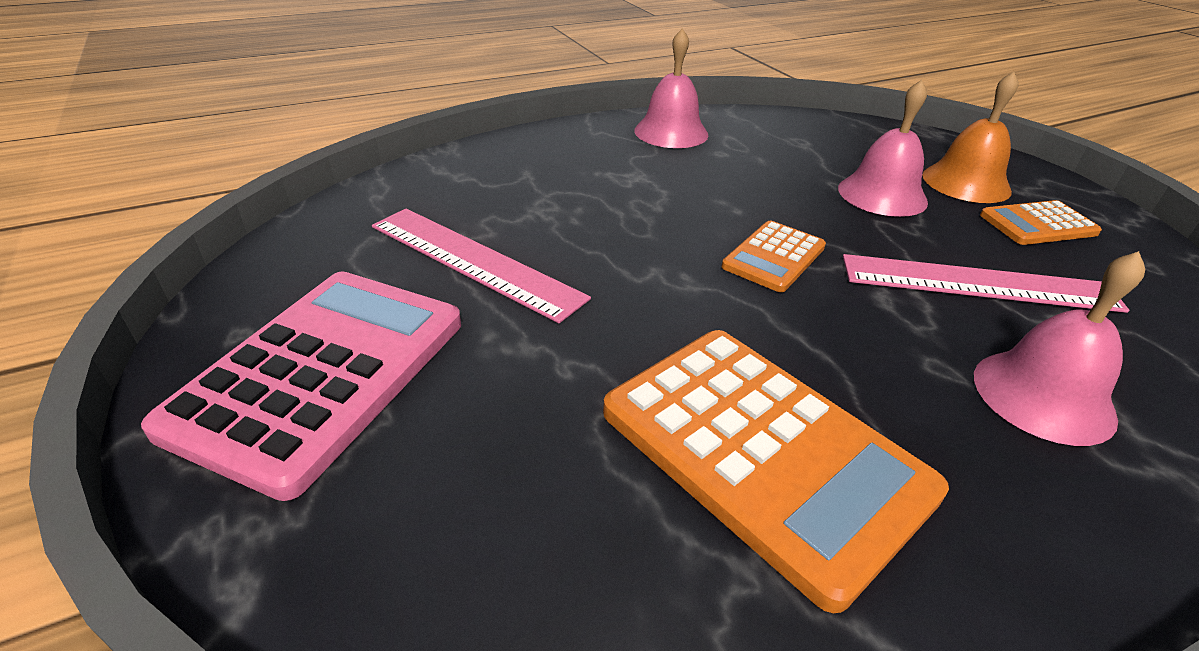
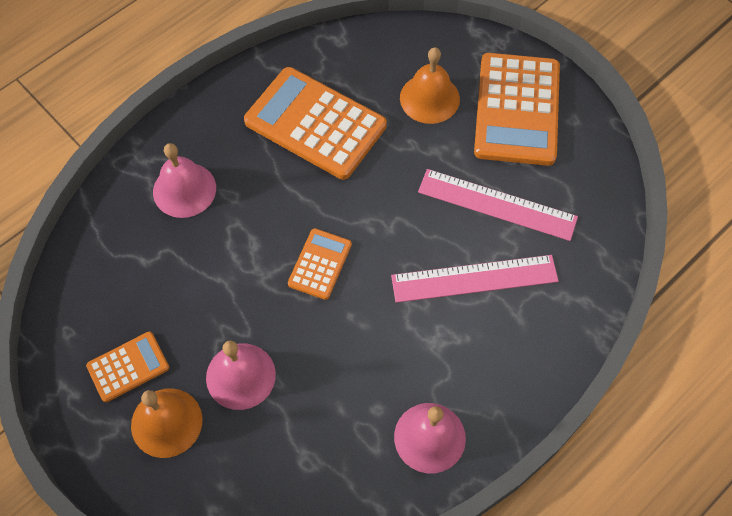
camera: 165 degrees right, 25 degrees up
(321, 373) = (517, 110): pink calculator -> orange calculator
(482, 440) = (429, 98): none -> orange bell
(978, 283) = (193, 275): pink ruler -> pink ruler (474, 279)

